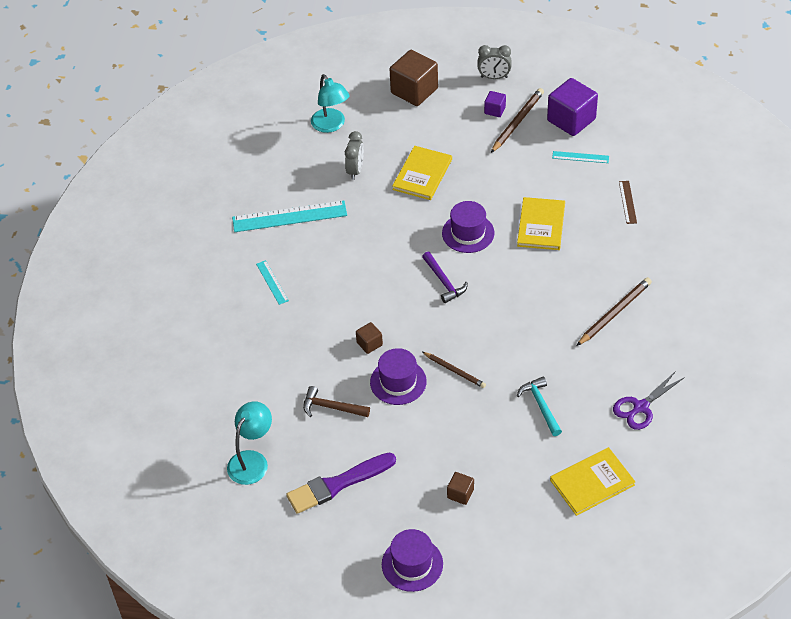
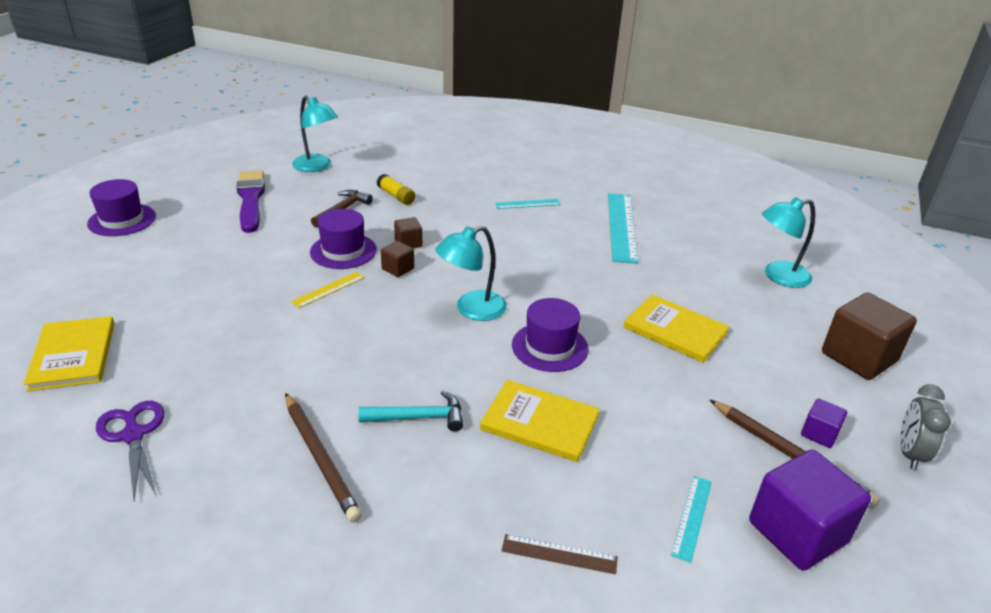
camera: 100 degrees right, 15 degrees down
(291, 377) = (396, 196): none -> yellow glue stick
(355, 170) = (691, 280): grey clock -> none
(444, 282) = (471, 309): purple hammer -> turquoise lamp
(454, 371) = (328, 289): brown pencil -> yellow ruler
(460, 494) = (166, 260): brown cube -> brown cube (398, 269)
(540, 405) = (223, 342): turquoise hammer -> turquoise hammer (419, 417)

